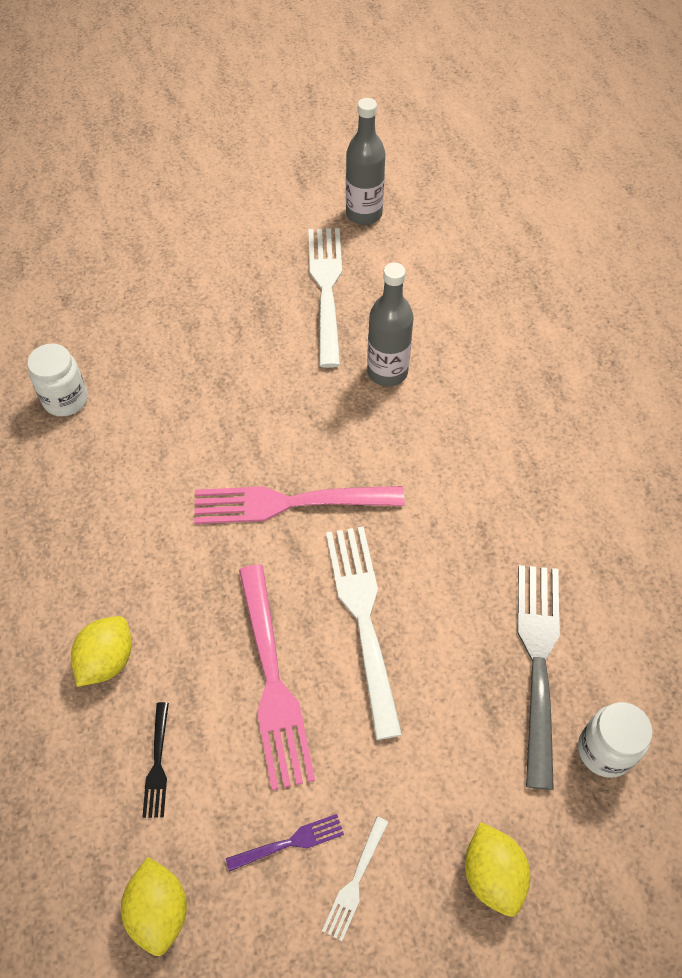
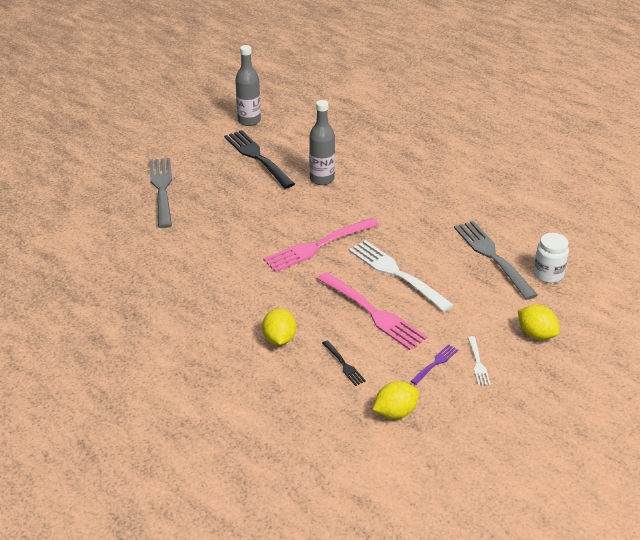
camera: 30 degrees left, 20 degrees down
(65, 399) = (151, 250): white jar -> none
(159, 294) = (162, 190): none -> grey fork
(159, 910) = (395, 412): yellow lemon -> yellow lemon turned 75 degrees counterclockwise
(327, 290) = (258, 158): white fork -> black fork

